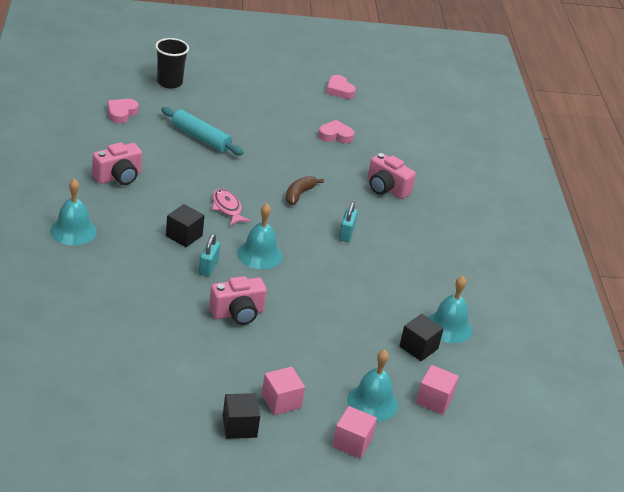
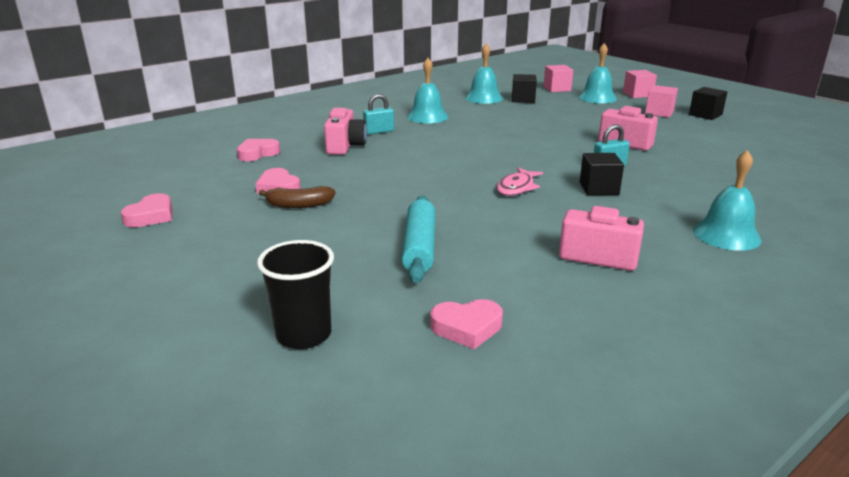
camera: 120 degrees left, 10 degrees down
(259, 254) = (547, 157): turquoise bell -> turquoise bell (427, 116)
(299, 194) = (427, 170): brown banana -> brown banana (299, 205)
(346, 233) = (446, 141): turquoise padlock -> turquoise padlock (379, 131)
(409, 152) = (257, 153): none -> pink heart

